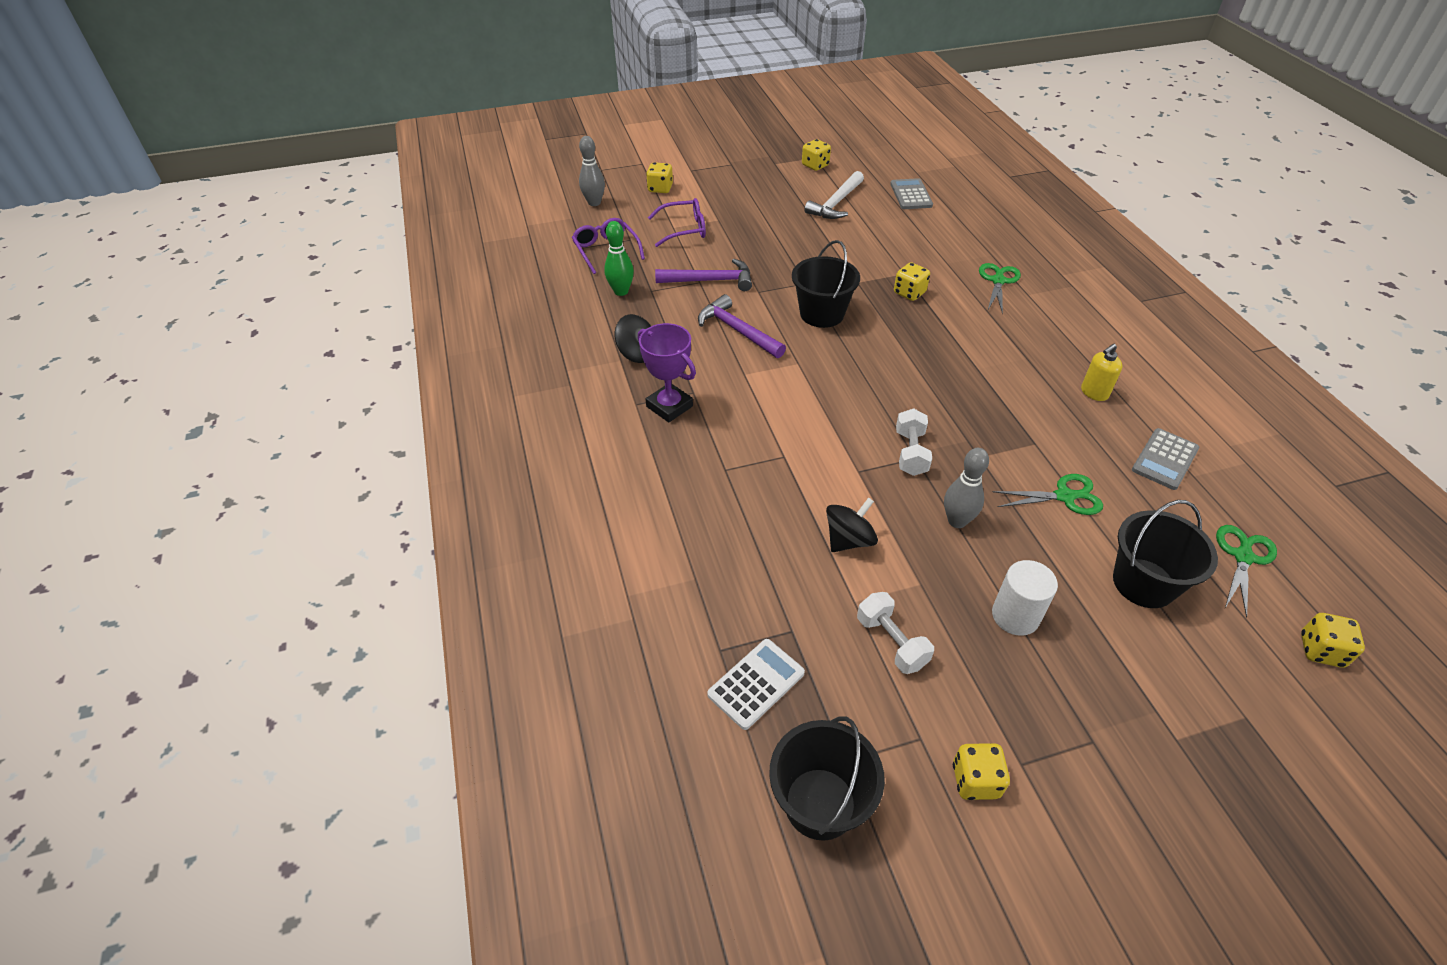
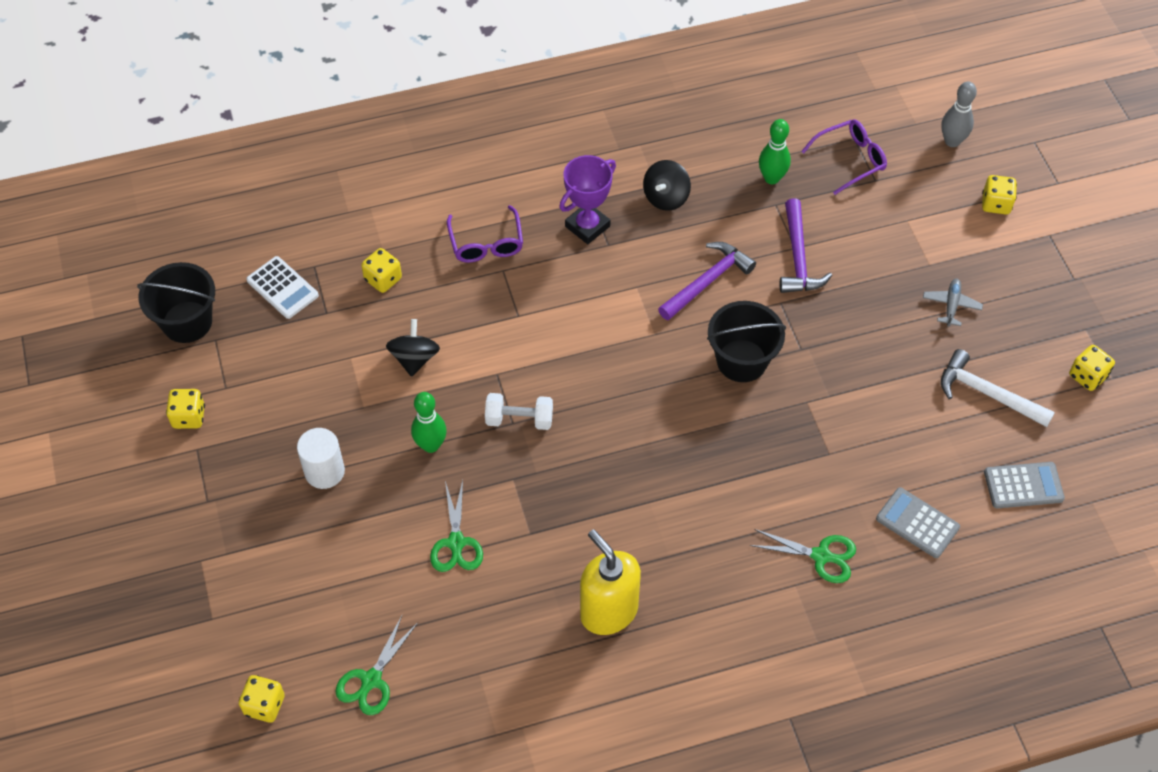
camera: 90 degrees right, 10 degrees up
(684, 229) = (903, 231): purple glasses -> purple glasses (486, 243)
(757, 213) = (951, 305): none -> grey plane
(849, 540) = (414, 358): black spinning top -> black spinning top turned 135 degrees counterclockwise
(891, 642) = (308, 378): white dumbbell -> none
(909, 293) = (788, 453): yellow dice -> yellow dice (383, 279)
(957, 521) = (431, 445): grey bowling pin -> green bowling pin
(1094, 393) = (608, 611): yellow soap dispenser -> yellow soap dispenser, size x1.86
(1143, 583) = (349, 582): black bucket -> none
(1164, 459) = (503, 652): grey calculator -> grey calculator (917, 523)
(1243, 557) = (371, 680): green scissors -> green scissors turned 90 degrees clockwise

